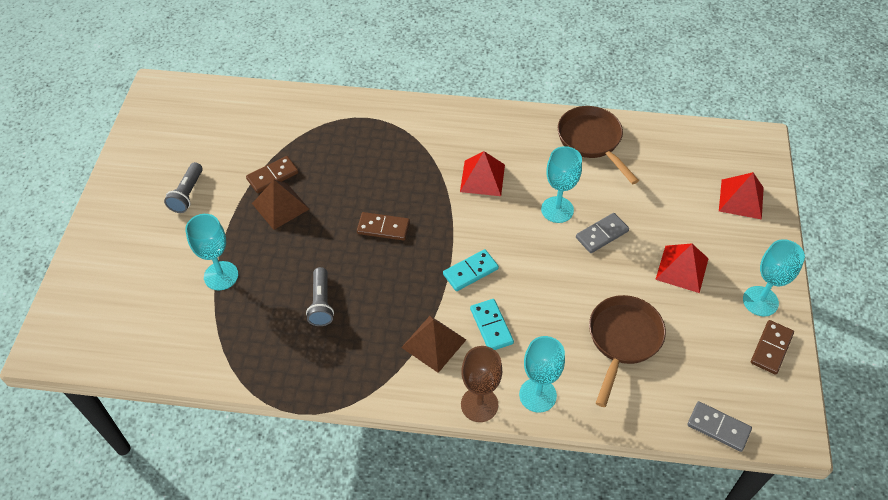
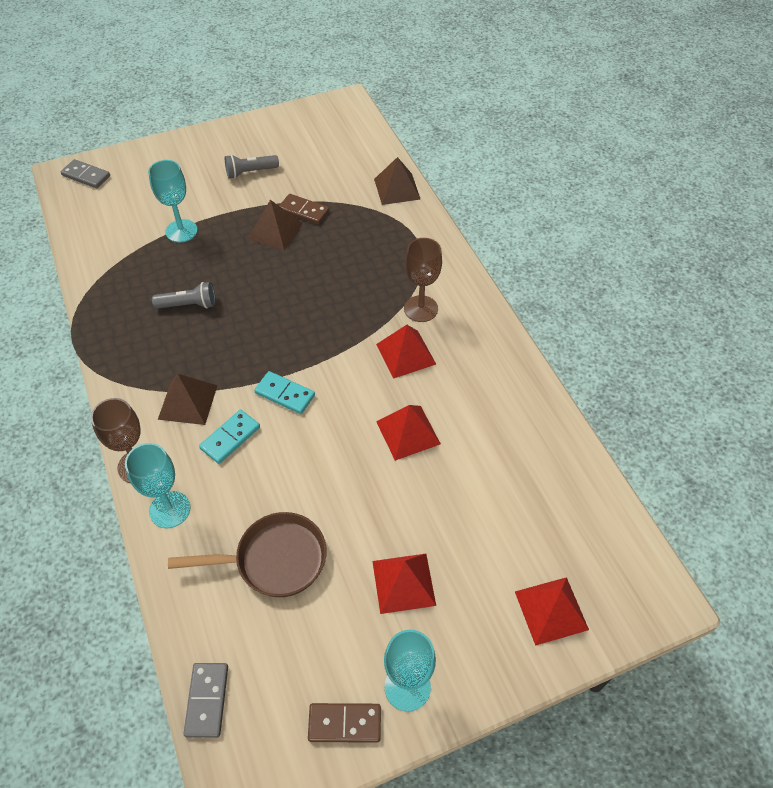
camera: 60 degrees right, 0 degrees up
(299, 104) = (397, 189): none -> brown pyramid
(321, 303) = (188, 305): grey flashlight -> grey flashlight turned 150 degrees counterclockwise
(383, 228) = (295, 308): brown domino -> none
(444, 148) = (421, 309): none -> brown goblet
(557, 209) = (408, 432): turquoise goblet -> red pyramid
(592, 141) = (525, 425): brown pan -> none
(602, 234) = (401, 486): grey domino -> grey domino (86, 176)

